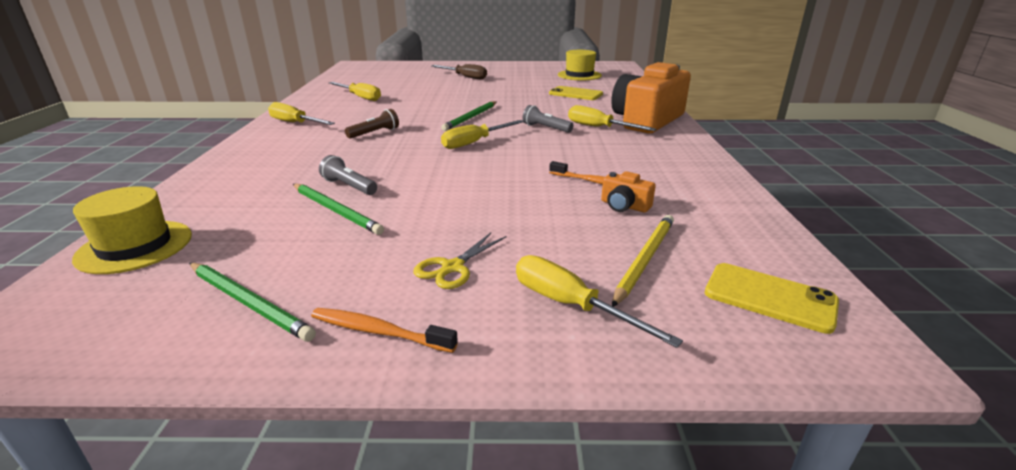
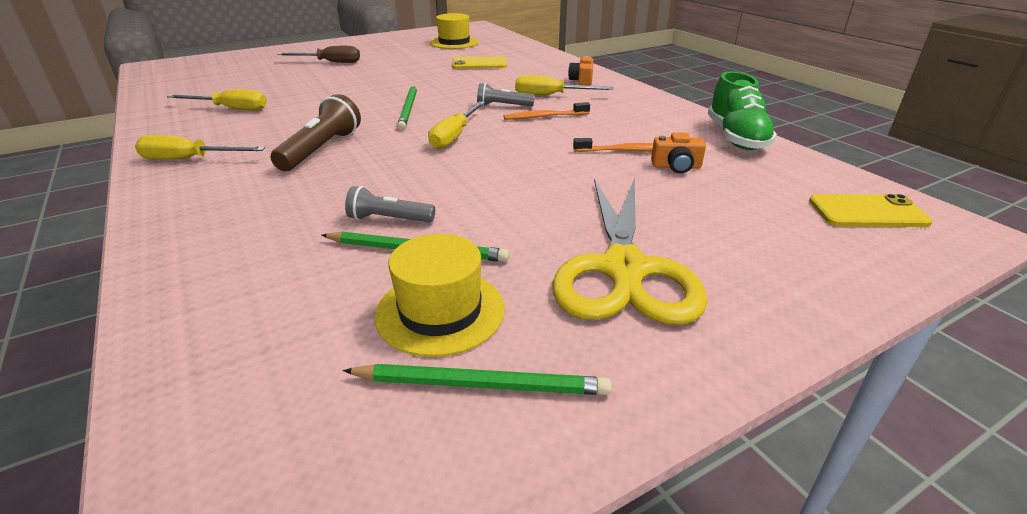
camera: 30 degrees left, 5 degrees up
(135, 246) = (214, 382): yellow hat -> yellow hat (440, 311)
(374, 133) = (321, 149): brown flashlight -> brown flashlight, size x1.61
(378, 332) = (653, 355): orange toothbrush -> orange toothbrush (544, 117)
(452, 267) = (624, 269): yellow scissors -> yellow scissors, size x2.26
(571, 305) = (761, 267): yellow screwdriver -> none
(644, 259) = (755, 209): yellow pencil -> none
(646, 120) = (582, 80): orange camera -> orange camera, size x0.40
(728, 197) = (736, 138): none -> green shoe

